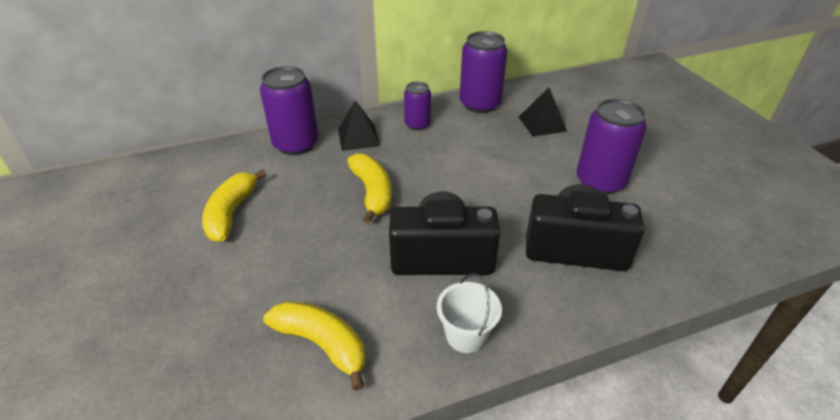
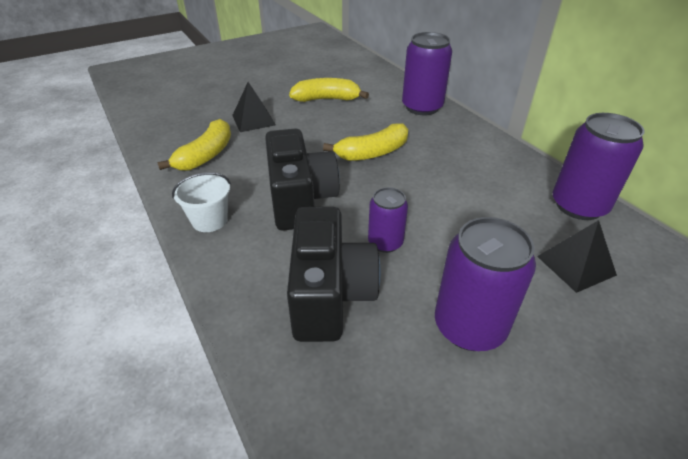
camera: 80 degrees right, 0 degrees up
(358, 137) = (451, 134): black pyramid -> black pyramid (253, 120)
(417, 124) = (498, 164): purple can -> purple can (385, 242)

